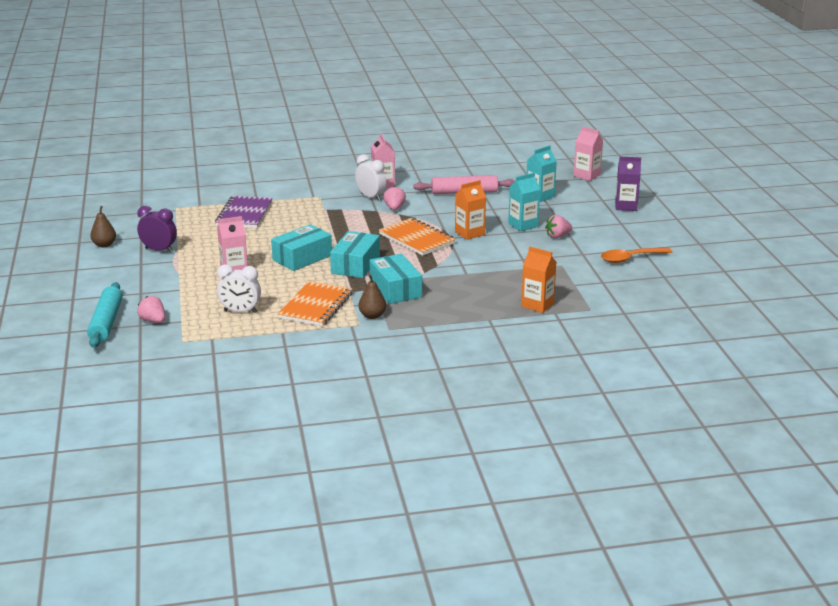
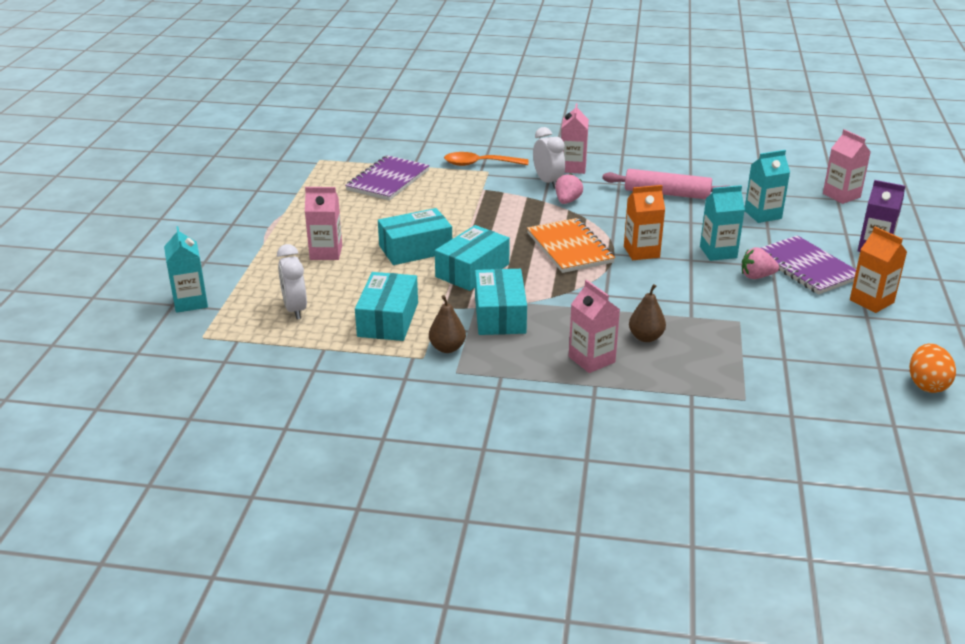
camera: 20 degrees right, 5 degrees up
(104, 245) = (212, 193): brown pear -> brown pear (646, 337)
(106, 322) = (140, 293): turquoise rolling pin -> none
(153, 321) = (190, 302): pink strawberry -> turquoise carton
(159, 250) = (264, 210): purple clock -> none
(240, 311) = (295, 309): white clock -> white clock turned 45 degrees clockwise
(316, 306) = (388, 319): orange notebook -> turquoise box
(477, 305) = (591, 359): none -> pink carton
(537, 305) = (673, 376): orange carton -> orange carton (871, 301)
(587, 225) = (806, 267): none -> purple notebook
(630, 258) = (842, 329): orange spoon -> orange spoon (479, 164)
(697, 281) = (927, 384): none -> orange egg

